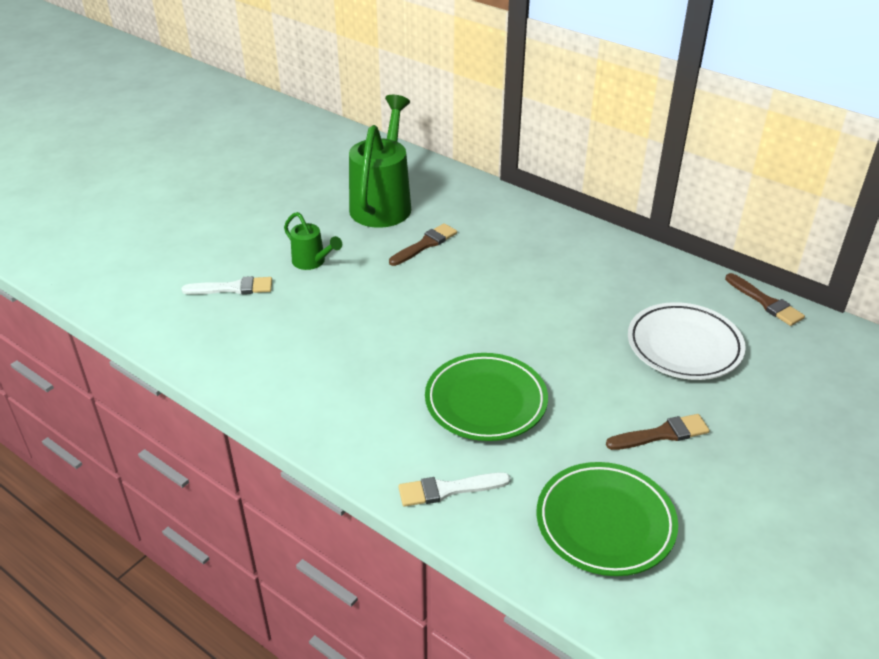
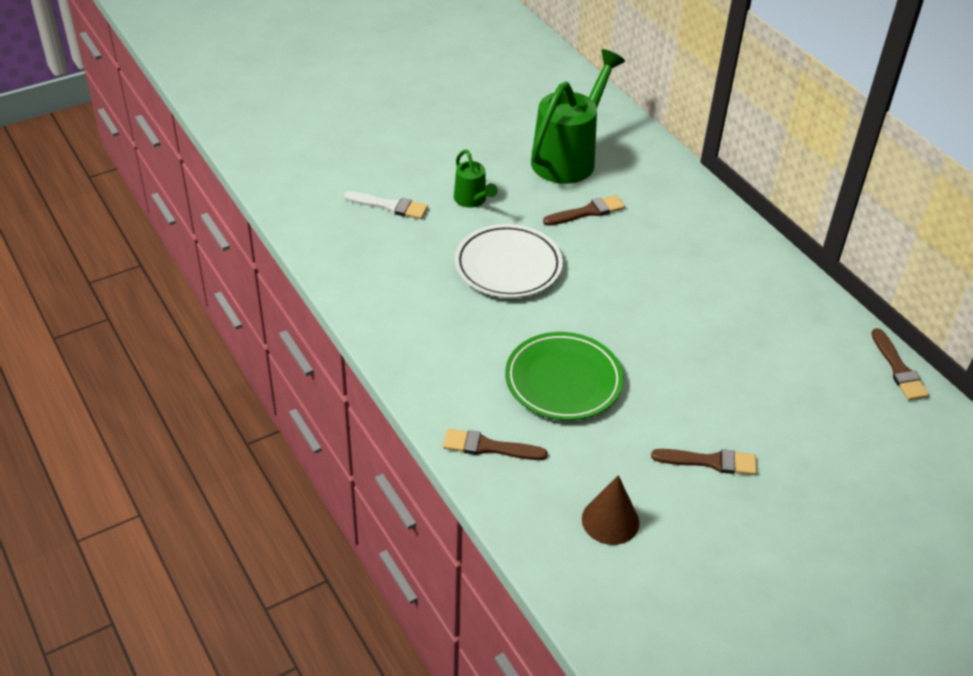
camera: 20 degrees right, 5 degrees up
(448, 489) = (488, 447): white brush -> brown brush
(605, 523) = (610, 520): green plate -> brown cone
(684, 346) = (784, 387): white plate -> white plate (508, 266)

